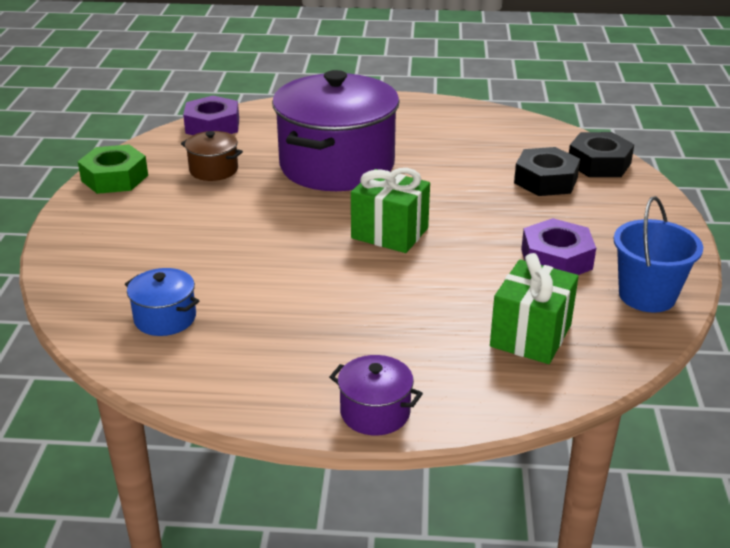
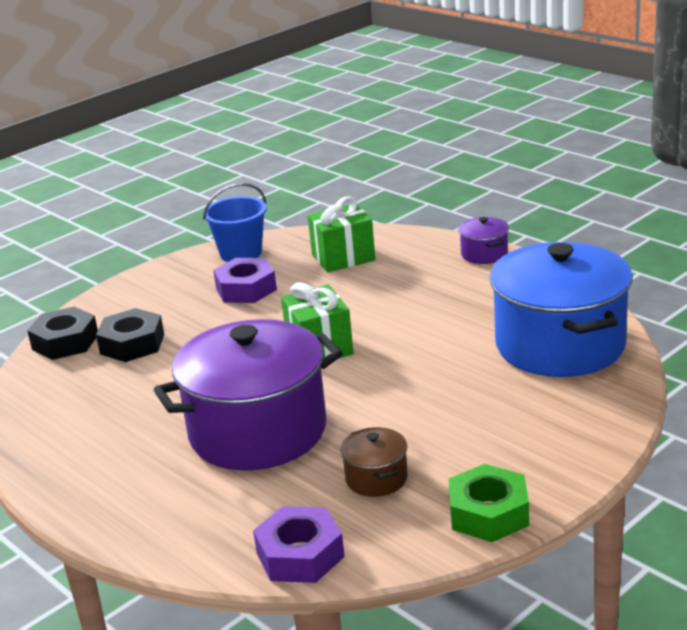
camera: 135 degrees left, 5 degrees down
(165, 318) = (560, 345): blue pot -> blue pot, size x2.38

